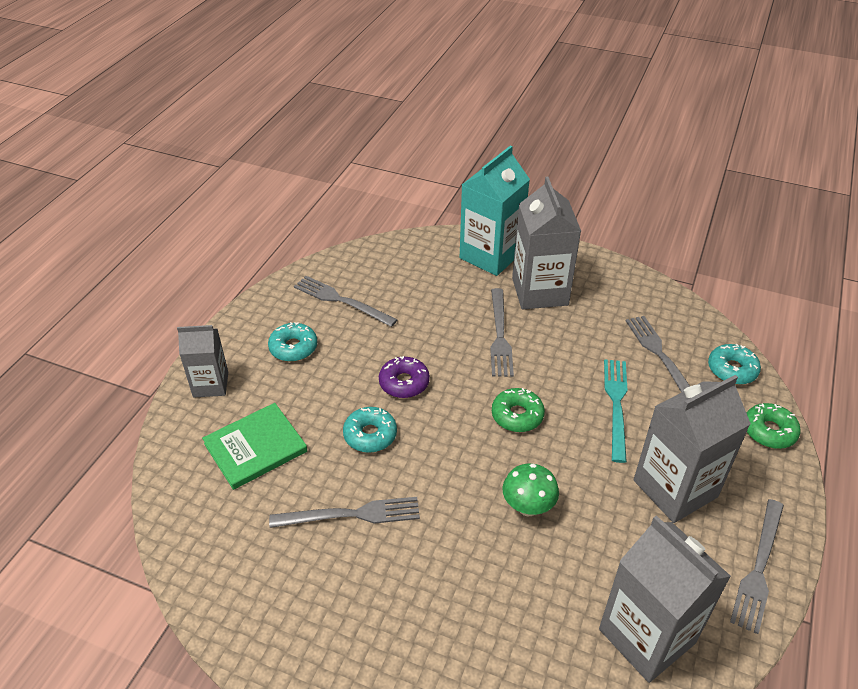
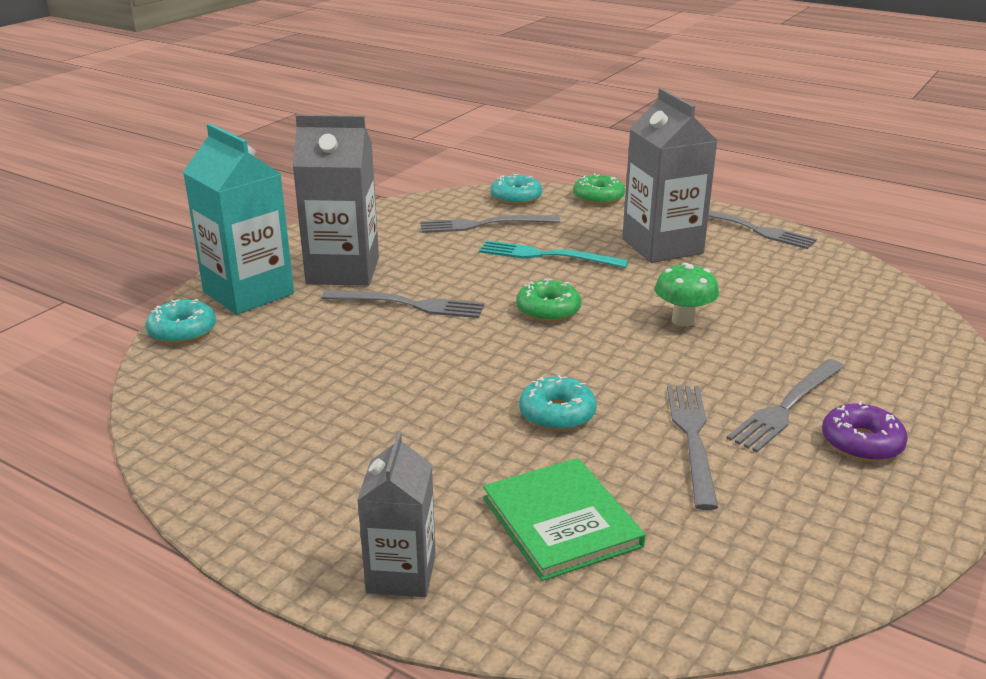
camera: 80 degrees left, 15 degrees down
(293, 348) = (350, 474): turquoise donut -> turquoise donut (182, 331)
(341, 301) = (263, 420): grey fork -> grey fork (786, 406)
(404, 383) = (468, 380): purple donut -> purple donut (861, 443)
(647, 636) = (829, 284): grey carton -> none

